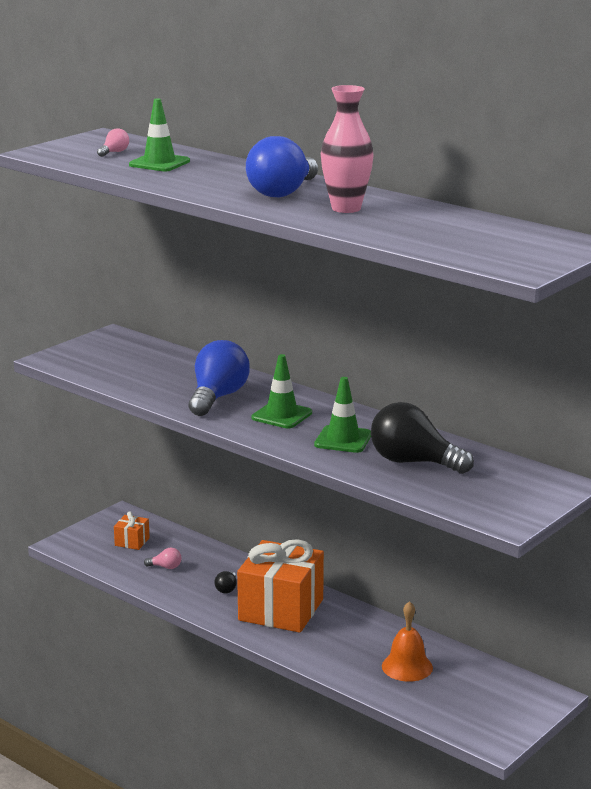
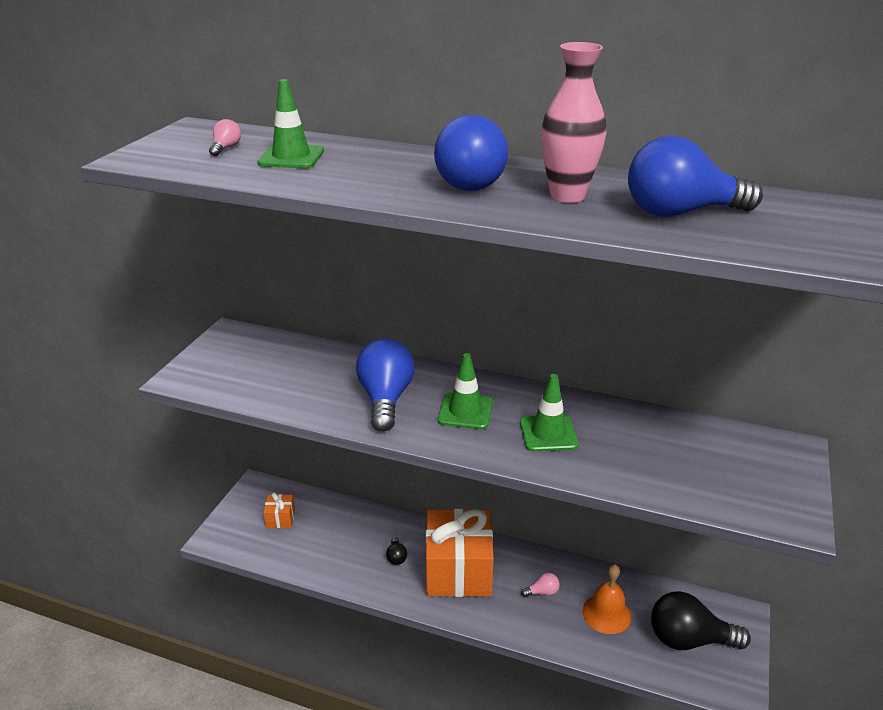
camera: 20 degrees left, 10 degrees up
(165, 567) = (326, 543): pink light bulb -> pink light bulb (542, 592)
(413, 462) = (638, 451): black light bulb -> black light bulb (689, 639)
(420, 227) = (680, 212): none -> blue light bulb

